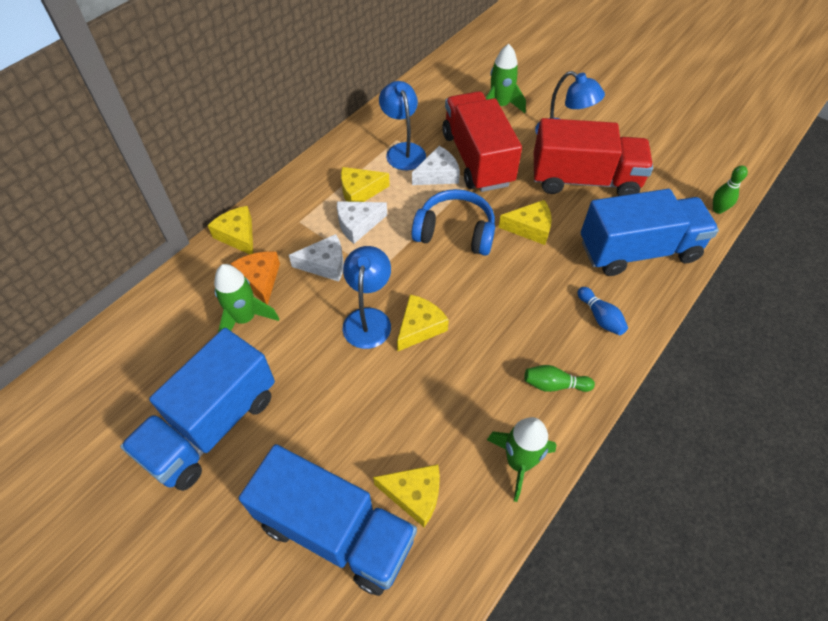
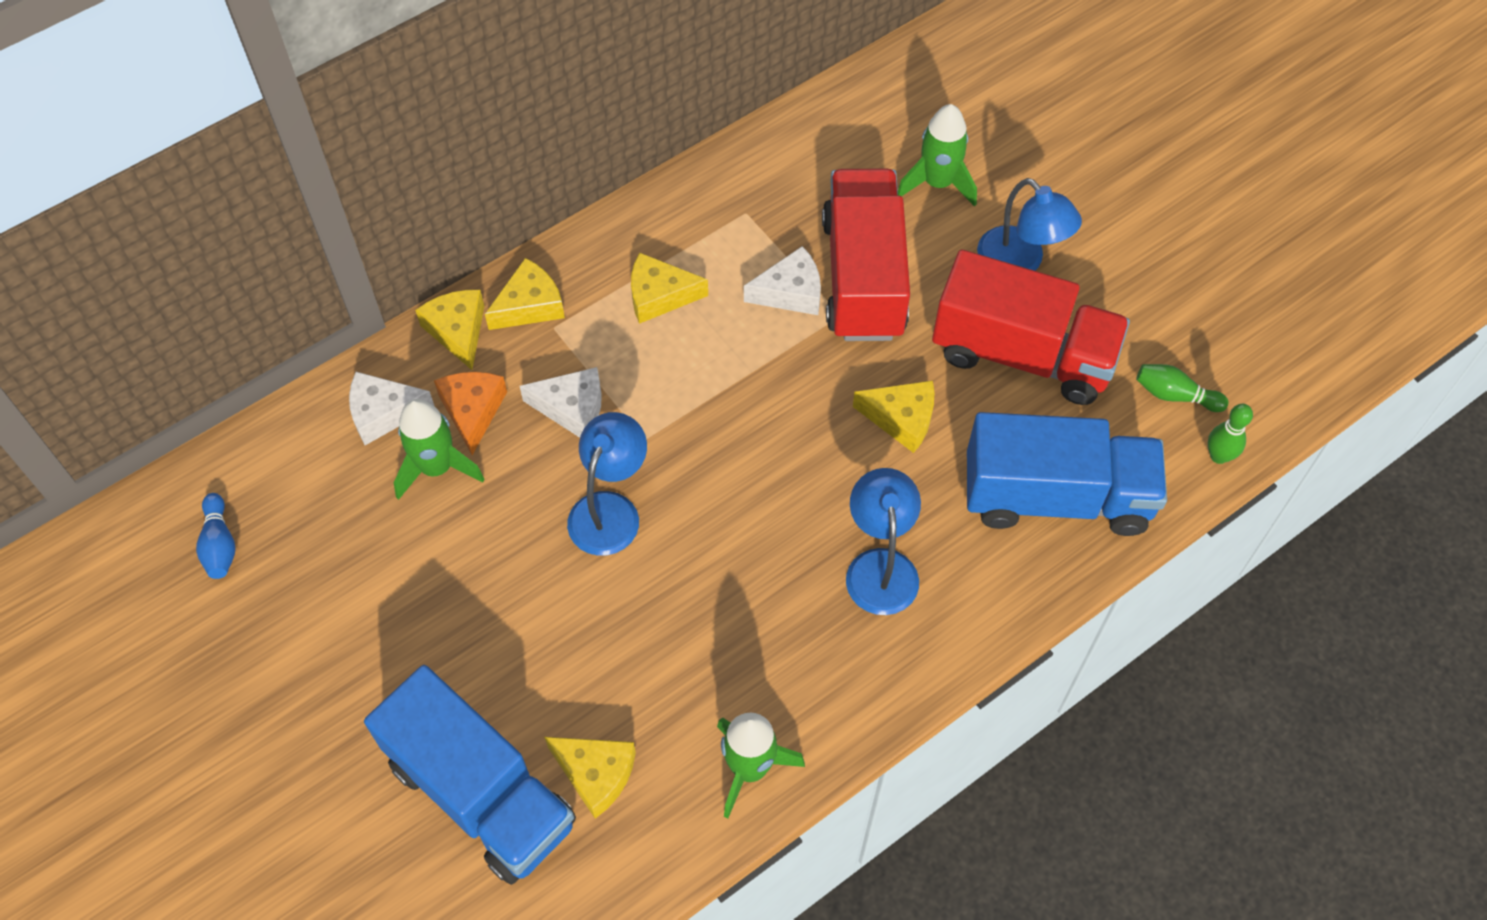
camera: 15 degrees right, 5 degrees up
(212, 426) = (357, 613): blue truck -> none
(358, 224) = (639, 353): white cheese -> white cheese (383, 413)
(403, 150) = (750, 235): blue lamp -> blue lamp (880, 566)
(419, 327) = (679, 540): yellow cheese -> yellow cheese (530, 305)
(455, 232) = (783, 399): blue headphones -> none
(554, 385) = (841, 673): green bowling pin -> green bowling pin (1175, 395)
(600, 317) = (950, 589): blue bowling pin -> blue bowling pin (220, 545)

